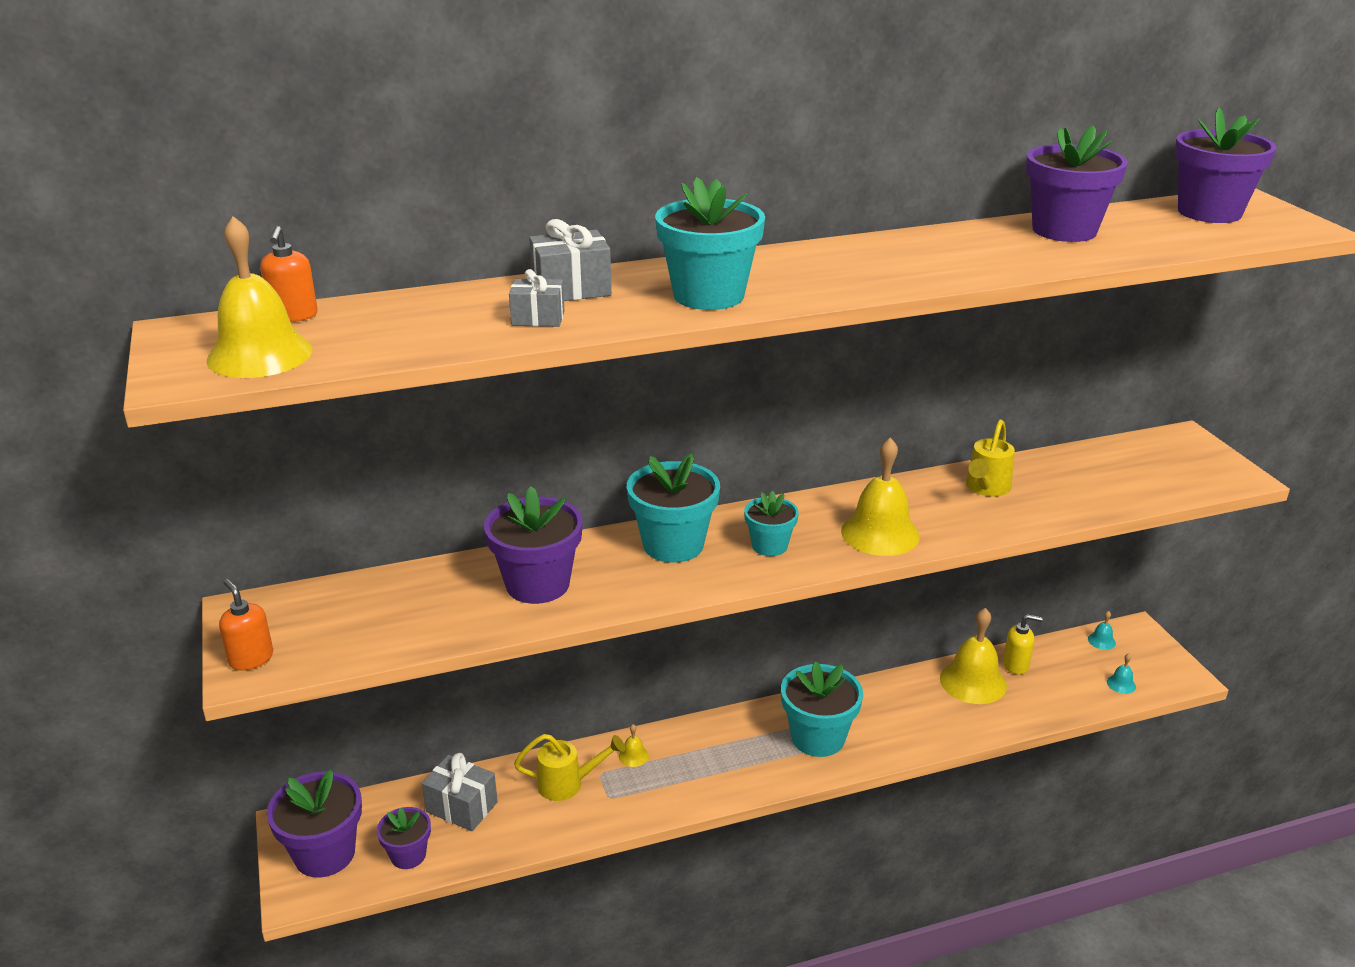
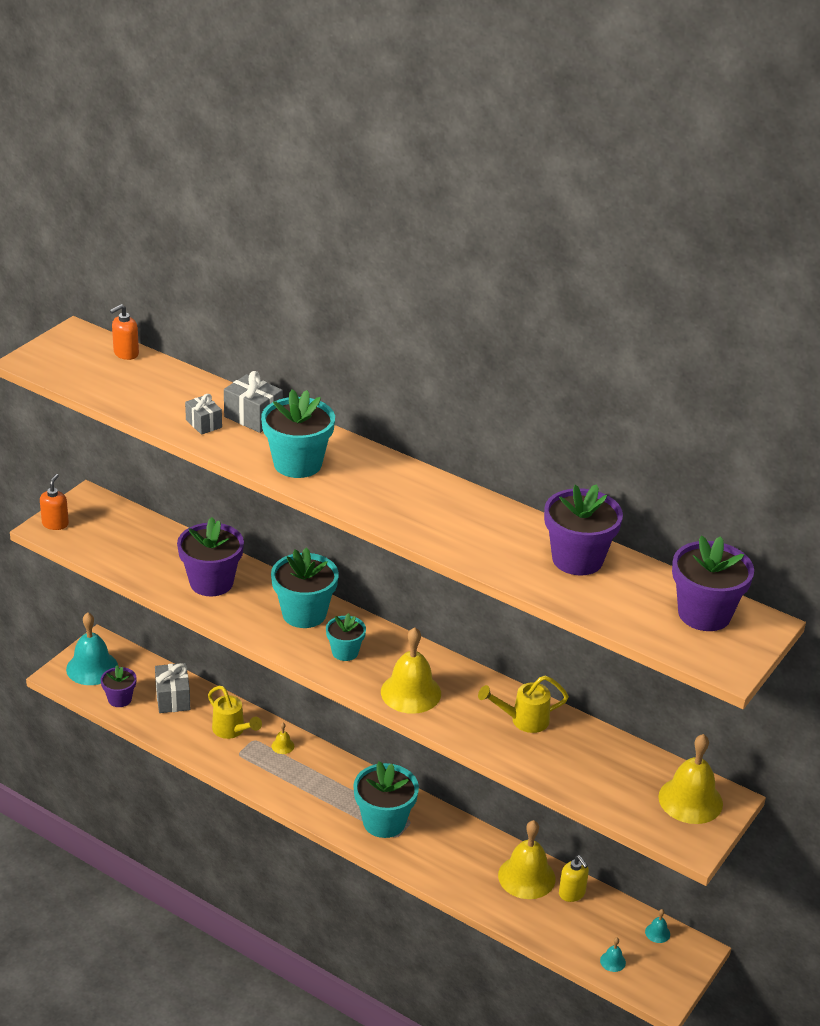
camera: 50 degrees right, 5 degrees up
(260, 355) = (75, 368): yellow bell -> yellow bell (690, 800)
(325, 854) = (92, 668): purple flower pot -> turquoise bell

